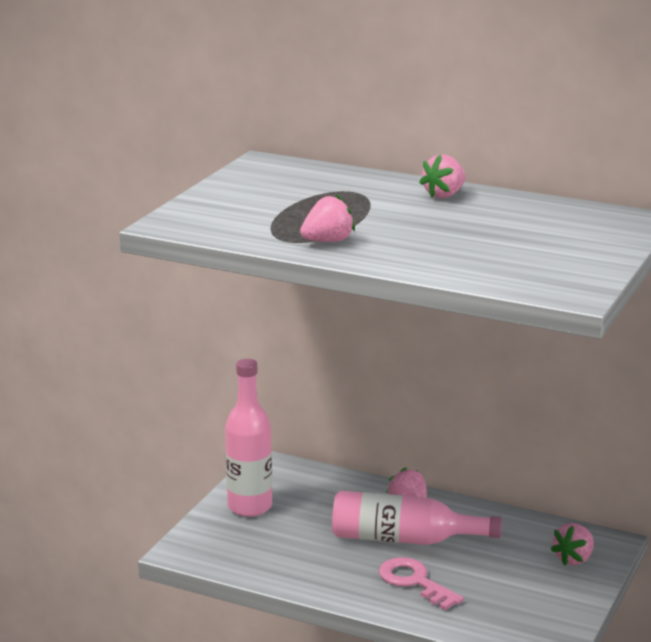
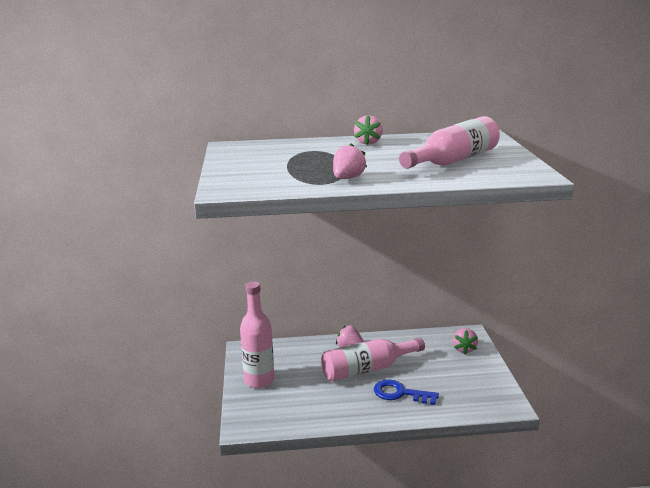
camera: 30 degrees left, 0 degrees up
(415, 582) = (400, 393): pink key -> blue key
(504, 247) = (453, 161): none -> pink bottle

